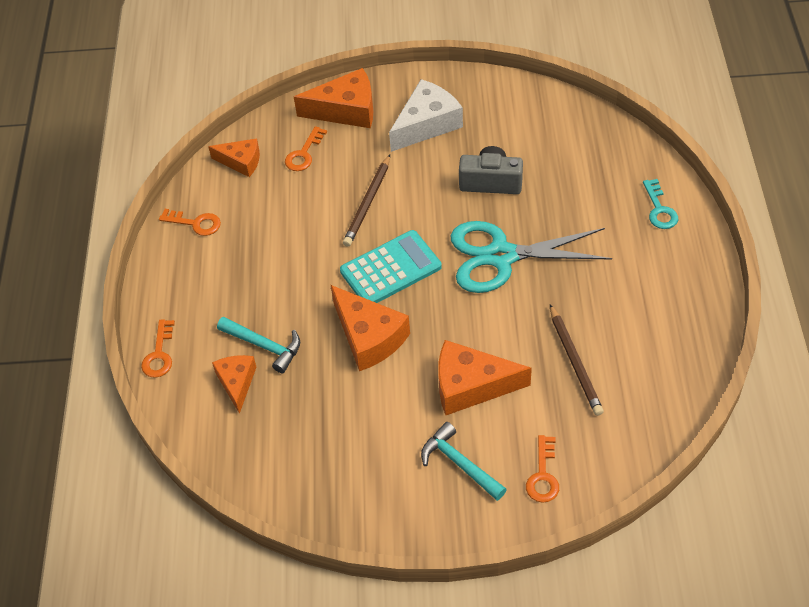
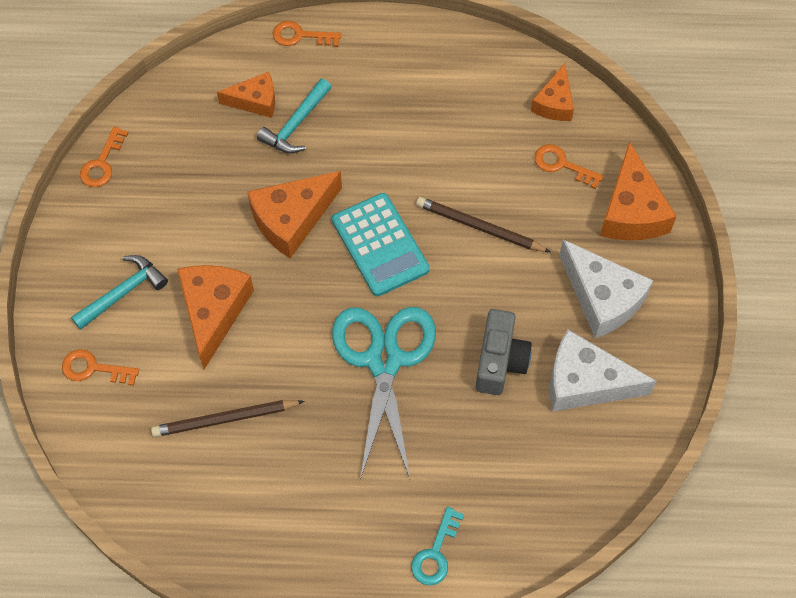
camera: 90 degrees right, 10 degrees up
(195, 223) = (467, 62): orange key -> orange key (102, 163)
(501, 130) = (585, 382): none -> white cheese
(659, 209) = (435, 553): turquoise key -> turquoise key turned 60 degrees counterclockwise

